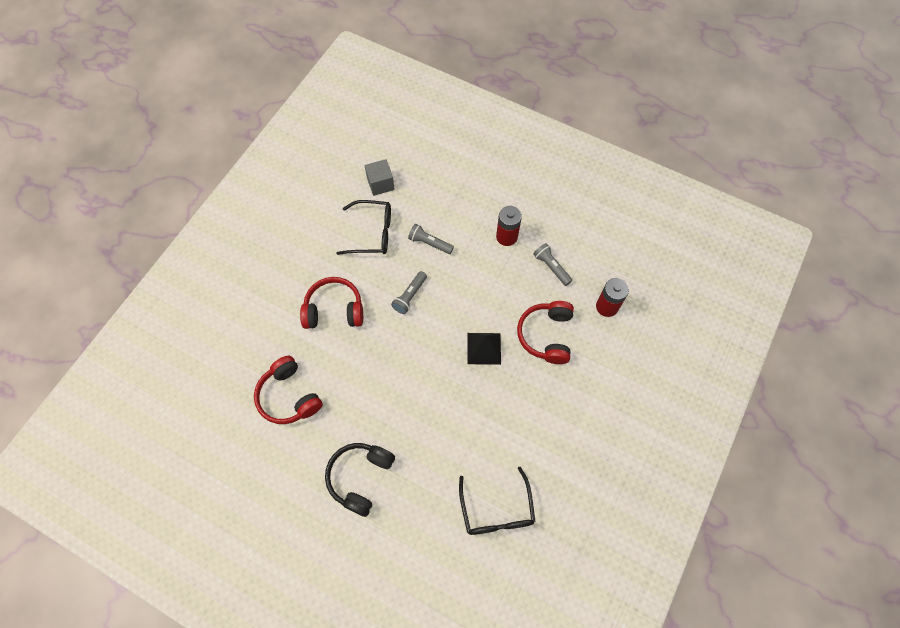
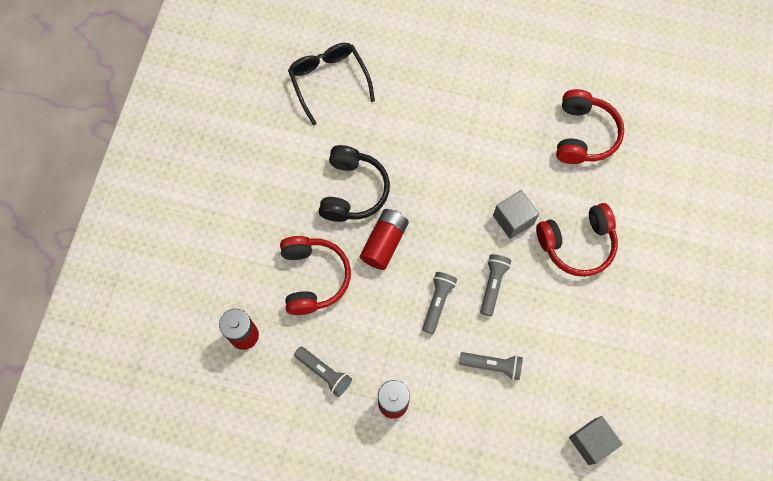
camera: 165 degrees right, 5 degrees up
(289, 396) = (583, 135): red headphones -> red headphones turned 60 degrees clockwise
(360, 477) = (475, 77): black headphones -> black headphones (353, 191)
(372, 233) = (572, 360): black glasses -> none
(376, 341) = (513, 219): none -> grey cube
(455, 294) = (437, 303): none -> grey flashlight
(484, 348) = (384, 243): black pyramid -> red battery

